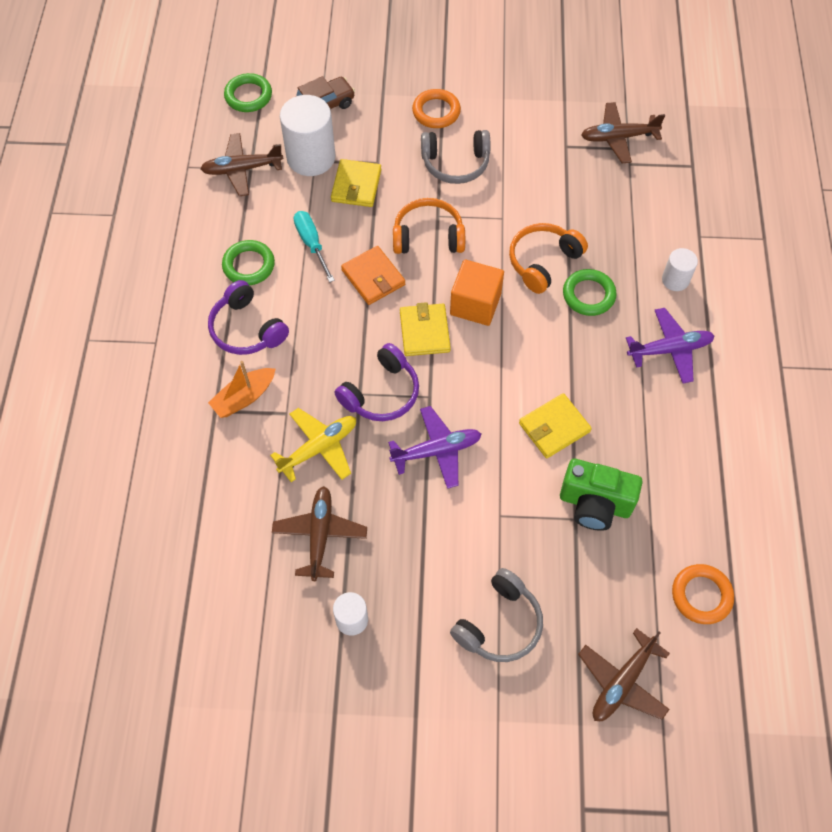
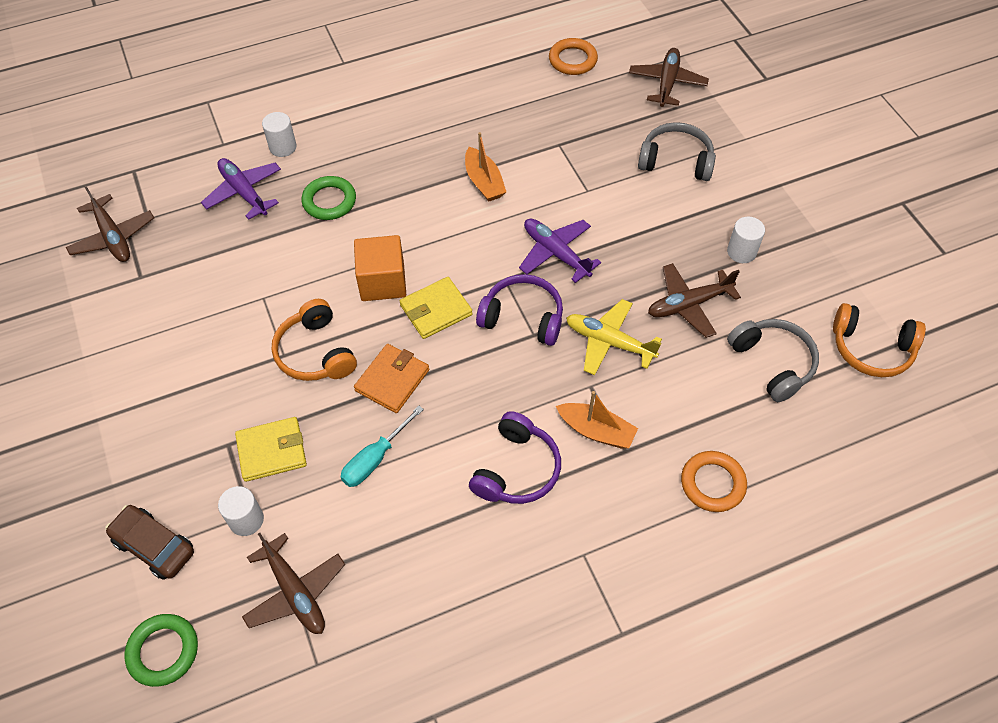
camera: 115 degrees left, 5 degrees down
(249, 265) = (434, 509): green ring -> none
(311, 157) = (246, 520): white cylinder -> white cylinder, size x0.53
(436, 112) = (125, 416): orange ring -> orange ring (712, 483)
(455, 163) = (201, 366): grey headphones -> grey headphones (772, 363)
(543, 262) = (305, 246): orange headphones -> orange headphones (871, 349)
(554, 427) = (484, 182): yellow wallet -> orange boat
(595, 504) = (538, 136): green camera -> none
(622, 682) = (667, 83): brown plane -> brown plane turned 90 degrees counterclockwise
(670, 350) = (362, 131): purple plane -> purple plane (244, 192)

